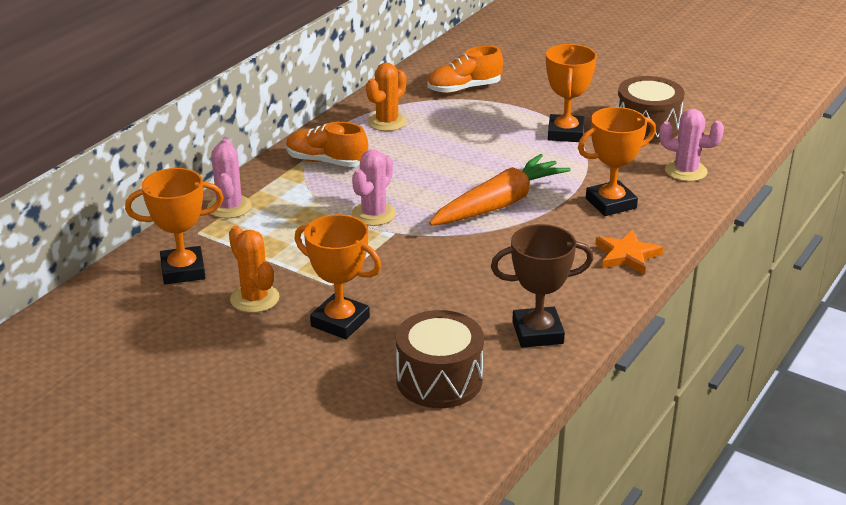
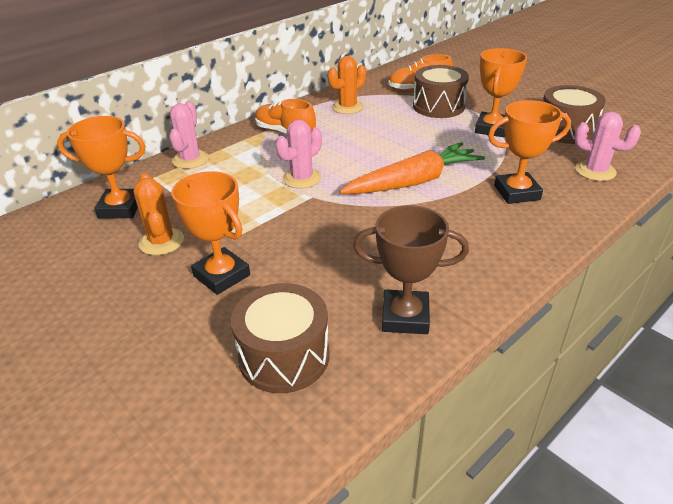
camera: 15 degrees right, 5 degrees up
(496, 110) = (438, 106): none -> brown drum
(627, 255) = (520, 245): orange star -> none

